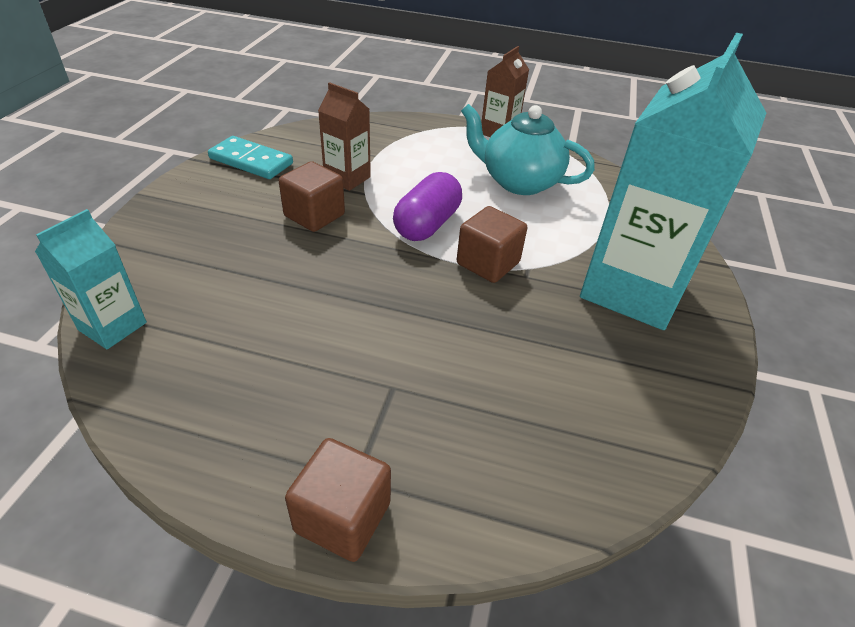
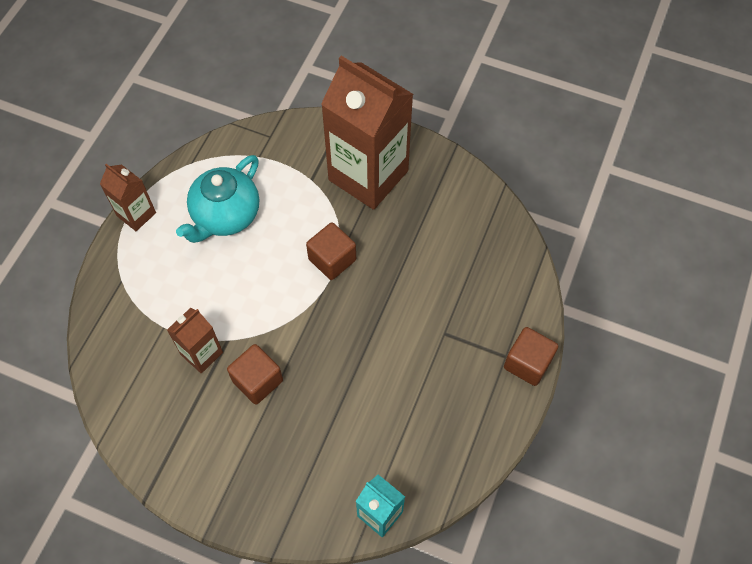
camera: 80 degrees left, 20 degrees up
(251, 161) = (159, 440): turquoise domino -> none
(427, 224) = (280, 295): purple capsule -> none
(632, 289) = (368, 175): turquoise carton -> brown carton

